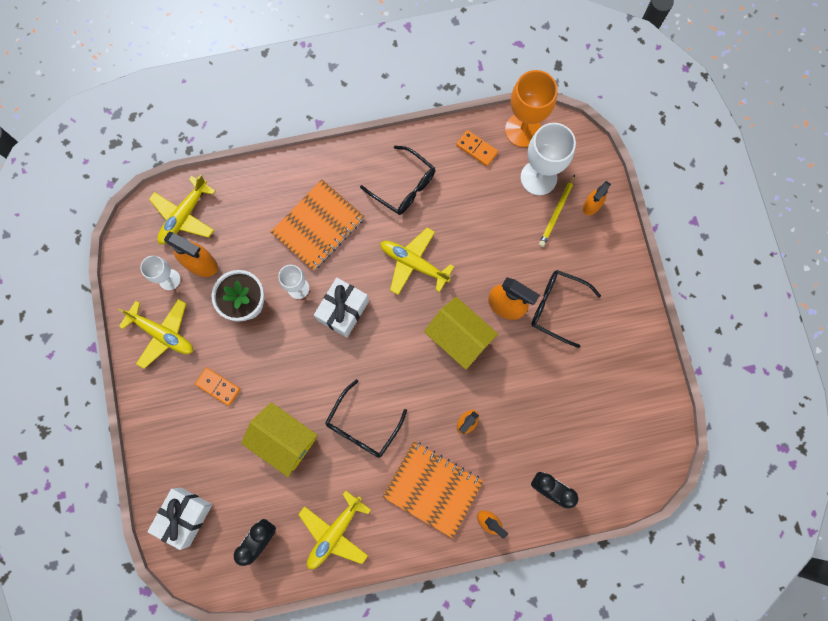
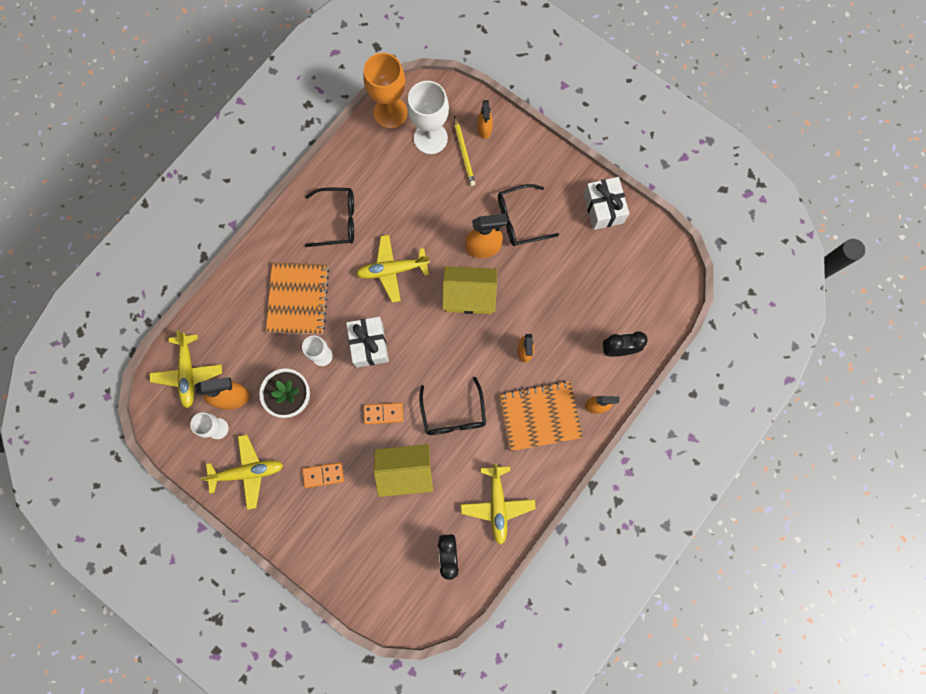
camera: 40 degrees left, 0 degrees up
(185, 516) = (379, 587): white gift -> white gift (603, 208)
(476, 149) = (368, 152): orange domino -> orange domino (383, 413)

